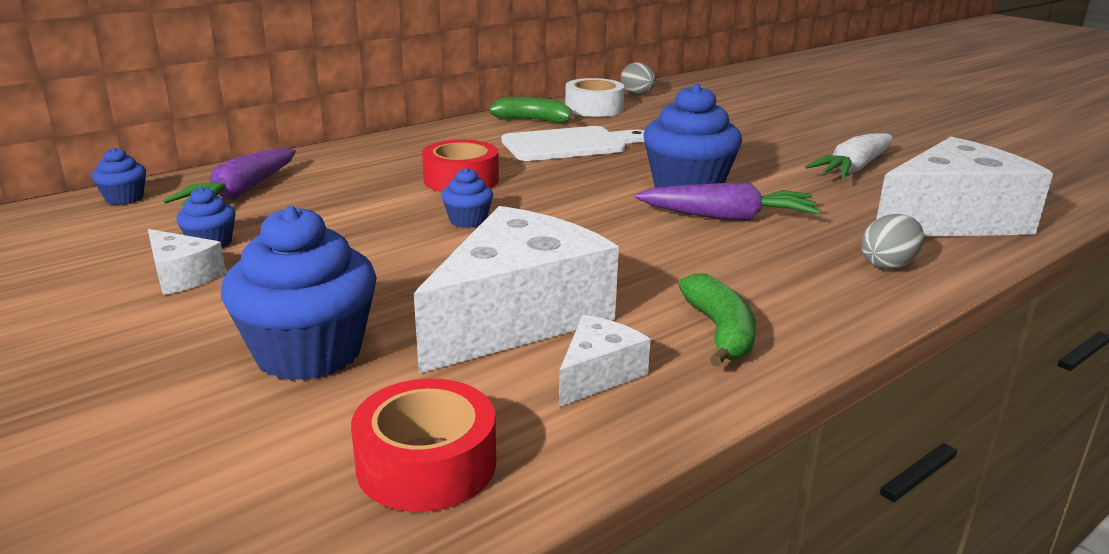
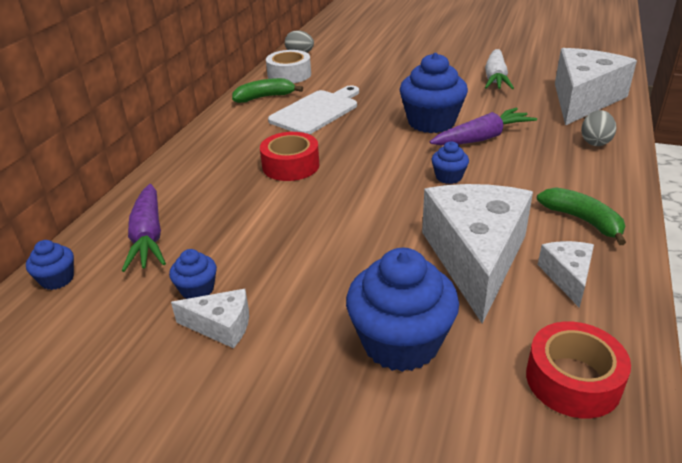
camera: 30 degrees left, 10 degrees up
(468, 220) = (344, 197): blue cupcake -> blue cupcake (448, 177)

